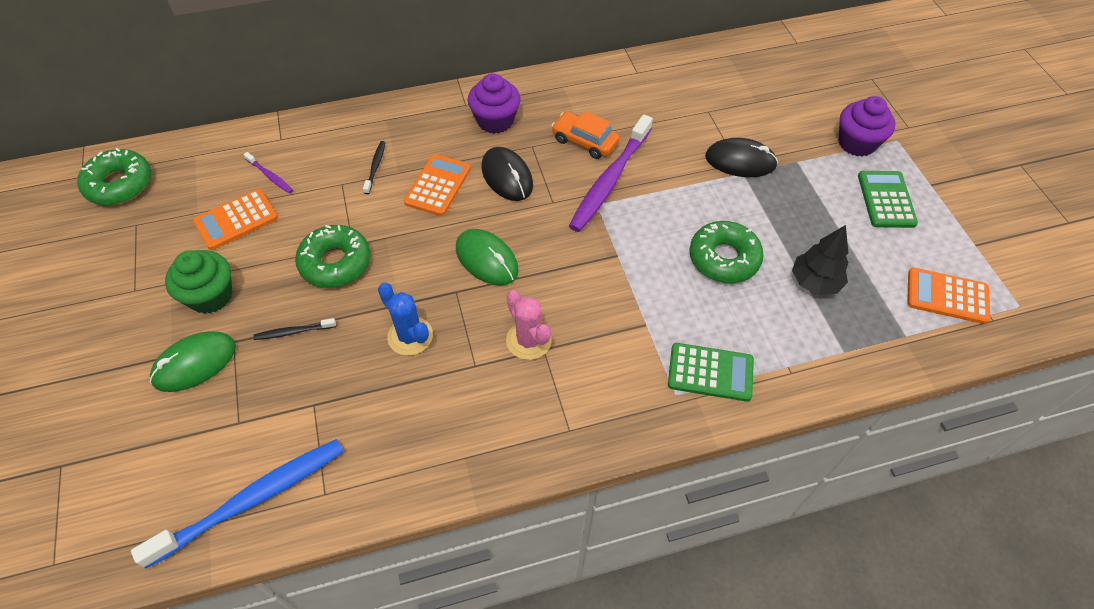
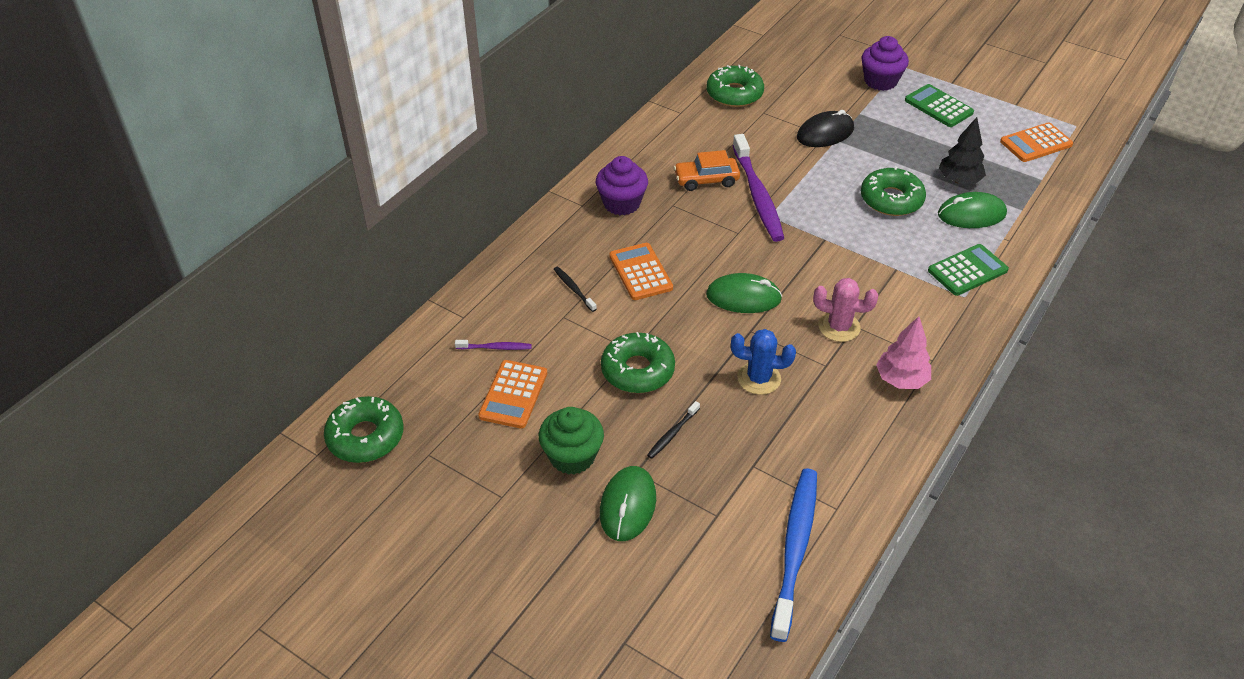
camera: 40 degrees left, 10 degrees down
(507, 176) = (683, 235): black mouse -> none
(519, 426) = (901, 379): none -> pink tree
(703, 81) = (734, 94): none -> green donut
(784, 322) = (971, 214): none -> green mouse

